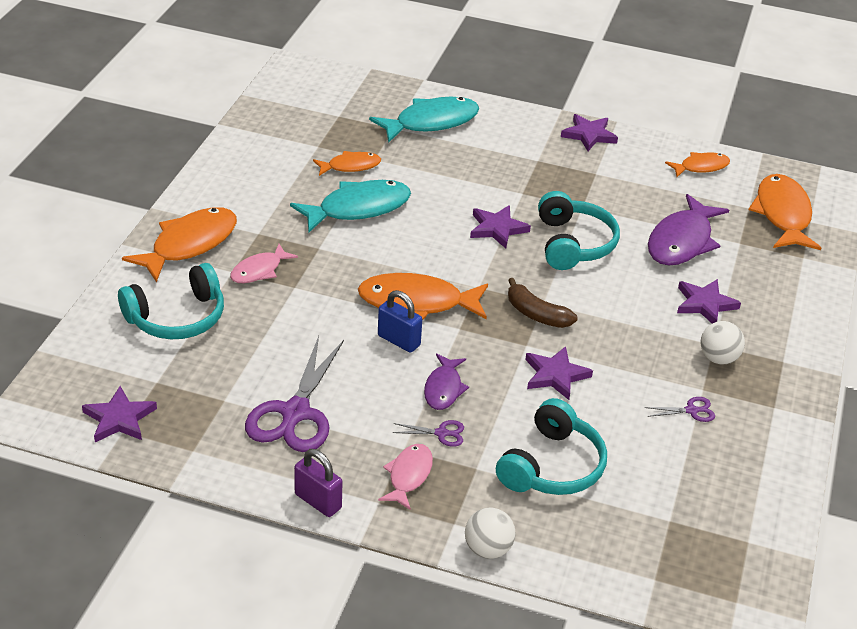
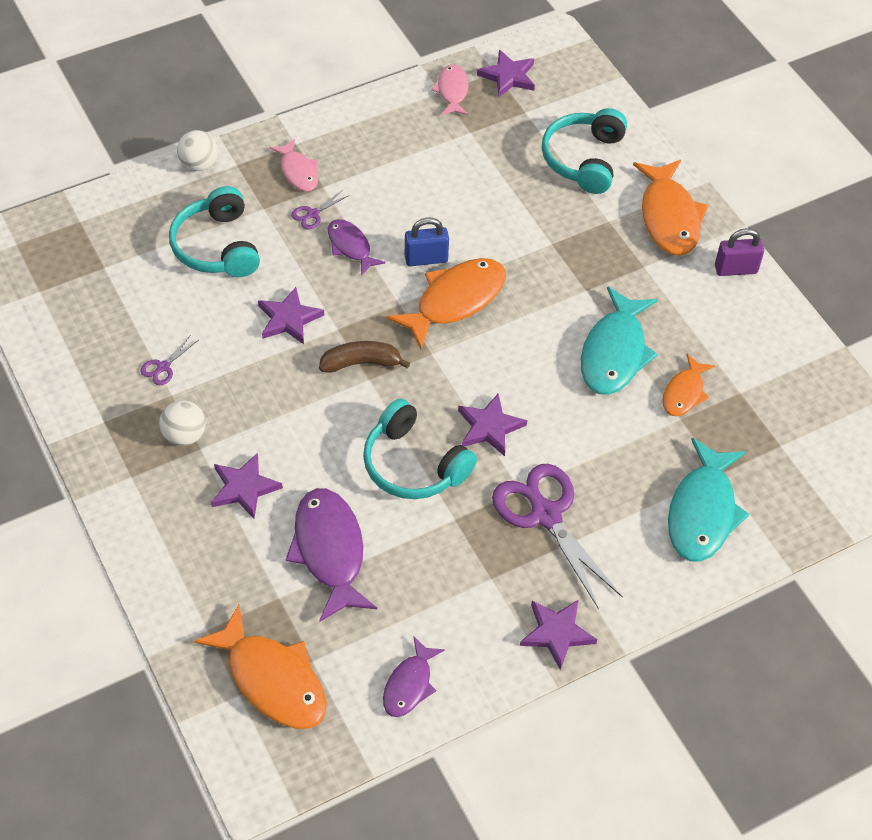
camera: 135 degrees right, 15 degrees up
(259, 270) = (593, 236): pink fish -> pink fish (452, 91)
(295, 414) = (417, 156): purple scissors -> purple scissors (545, 514)
(318, 501) = (330, 118): purple padlock -> purple padlock (735, 269)
(701, 167) = (409, 684): orange fish -> purple fish

